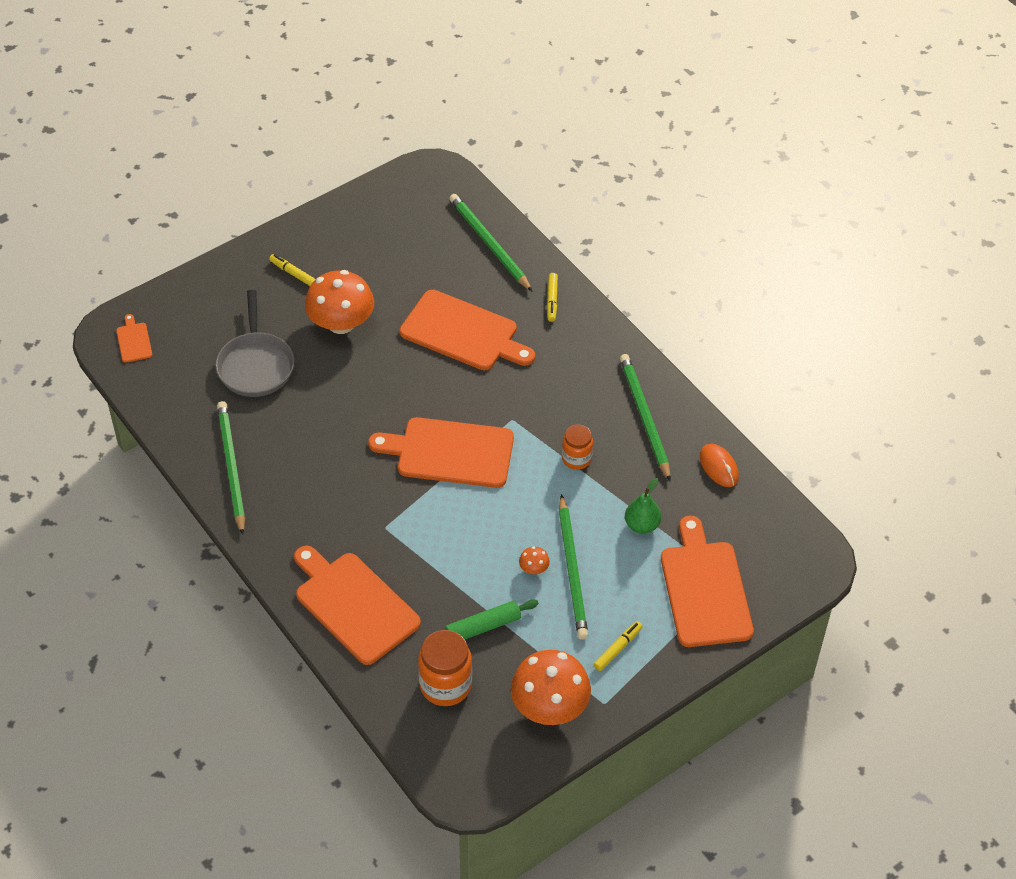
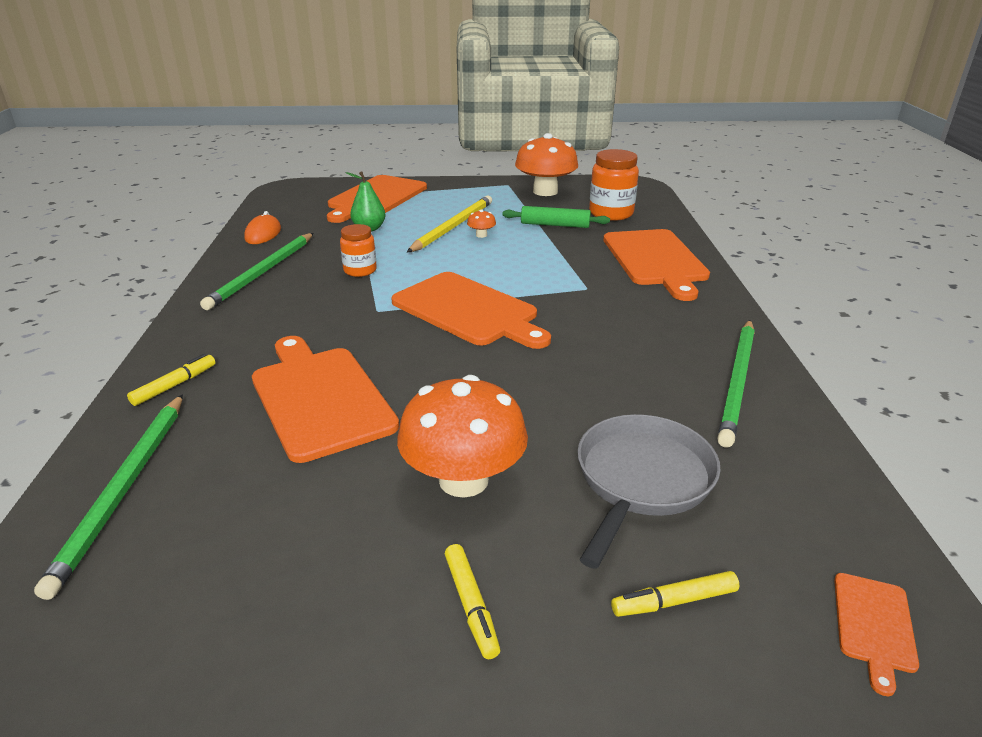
camera: 145 degrees left, 20 degrees down
(572, 570) = (453, 227): green pencil -> yellow pencil
(618, 648) = (470, 196): yellow marker -> yellow marker (674, 601)

